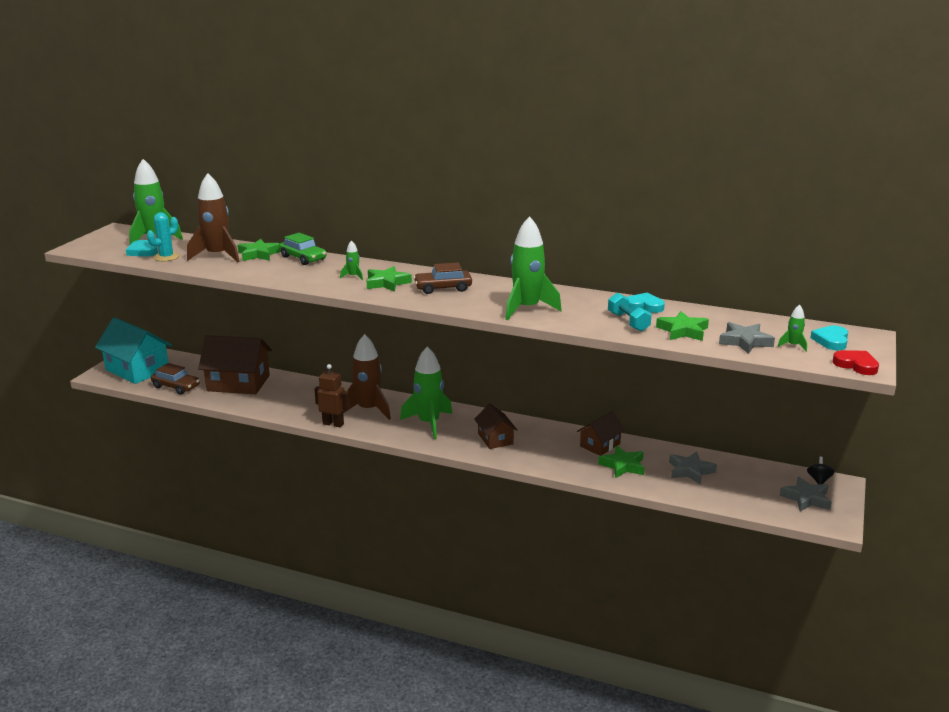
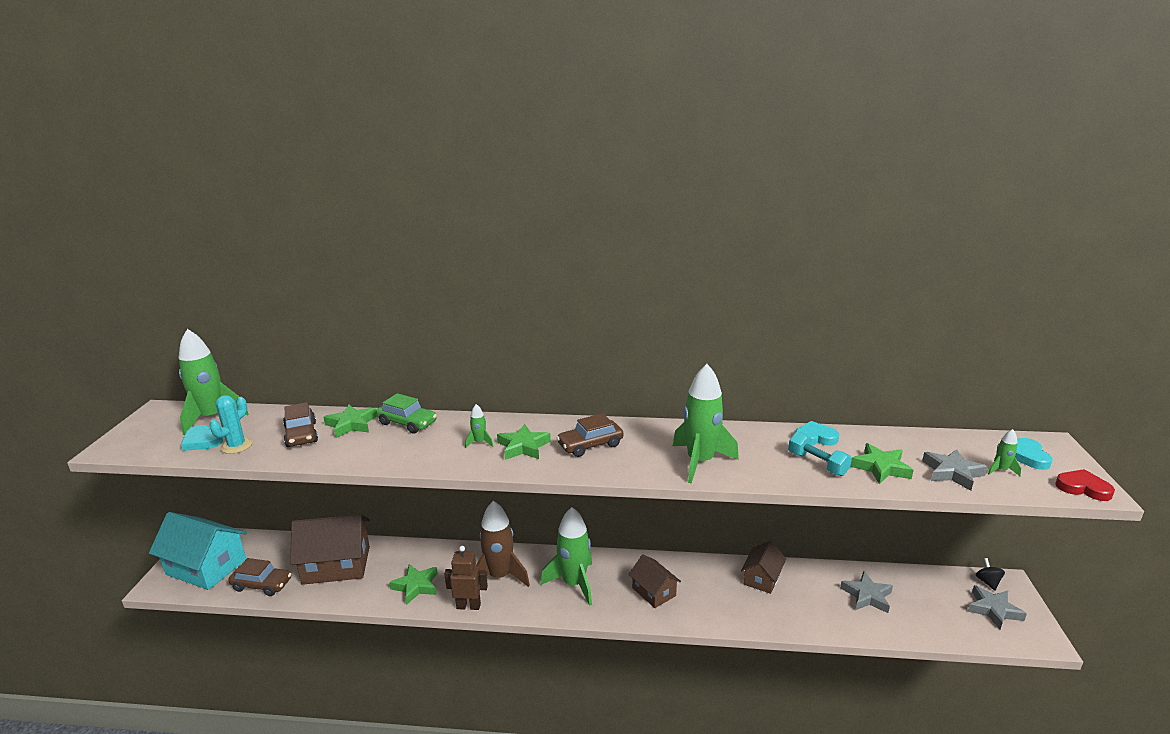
camera: 15 degrees left, 0 degrees up
(217, 256) = (301, 434): brown rocket -> brown car
(623, 466) = (800, 603): green star -> green star (416, 586)

